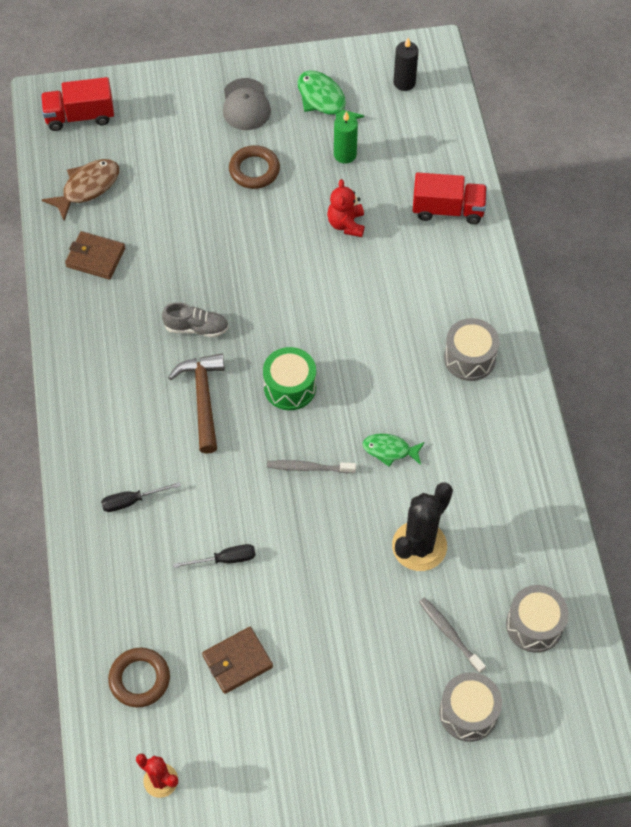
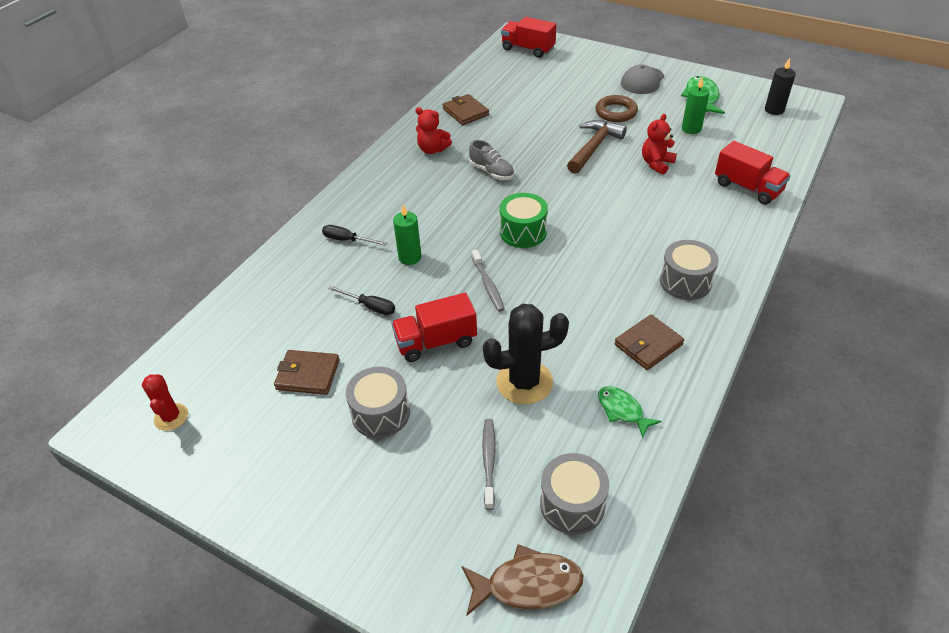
camera: 40 degrees right, 15 degrees down
(87, 187) = (497, 80): brown fish -> brown fish (527, 584)
(108, 332) = (432, 149): none -> red teddy bear
(139, 679) = (233, 344): brown ring -> none
(203, 399) = (455, 210): brown hammer -> brown hammer (594, 147)
(211, 483) = (410, 257): none -> green candle
(309, 468) = (488, 285): grey toothbrush -> grey toothbrush turned 150 degrees counterclockwise
(316, 556) = (436, 342): none -> red truck
(390, 450) = (562, 306): green fish -> green fish (622, 410)
(468, 712) = (445, 535): grey drum -> grey drum (380, 413)
(486, 445) = (648, 344): none -> brown wallet

